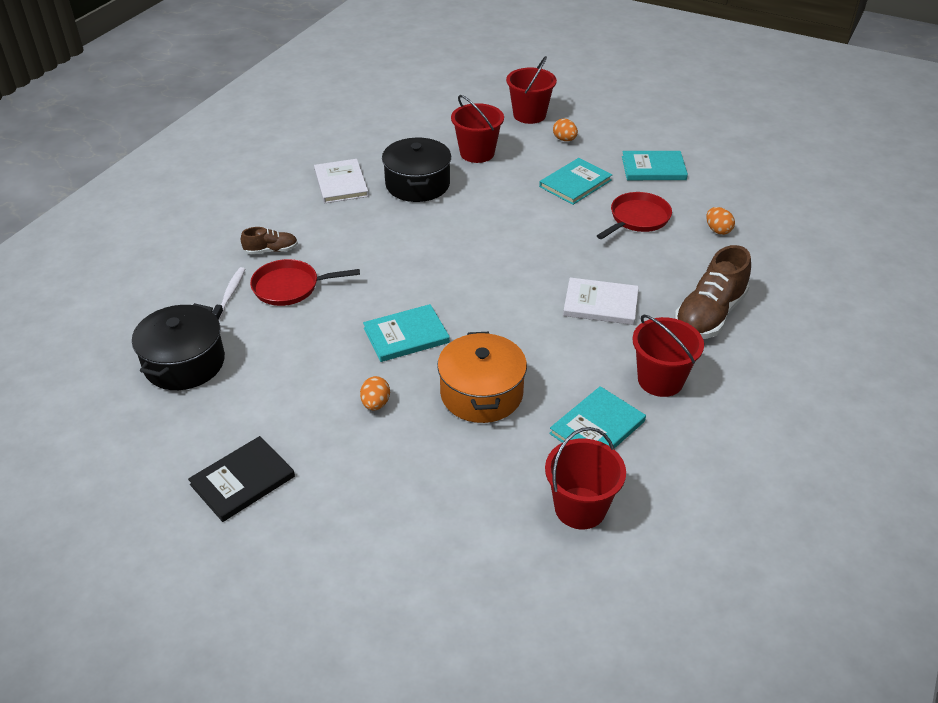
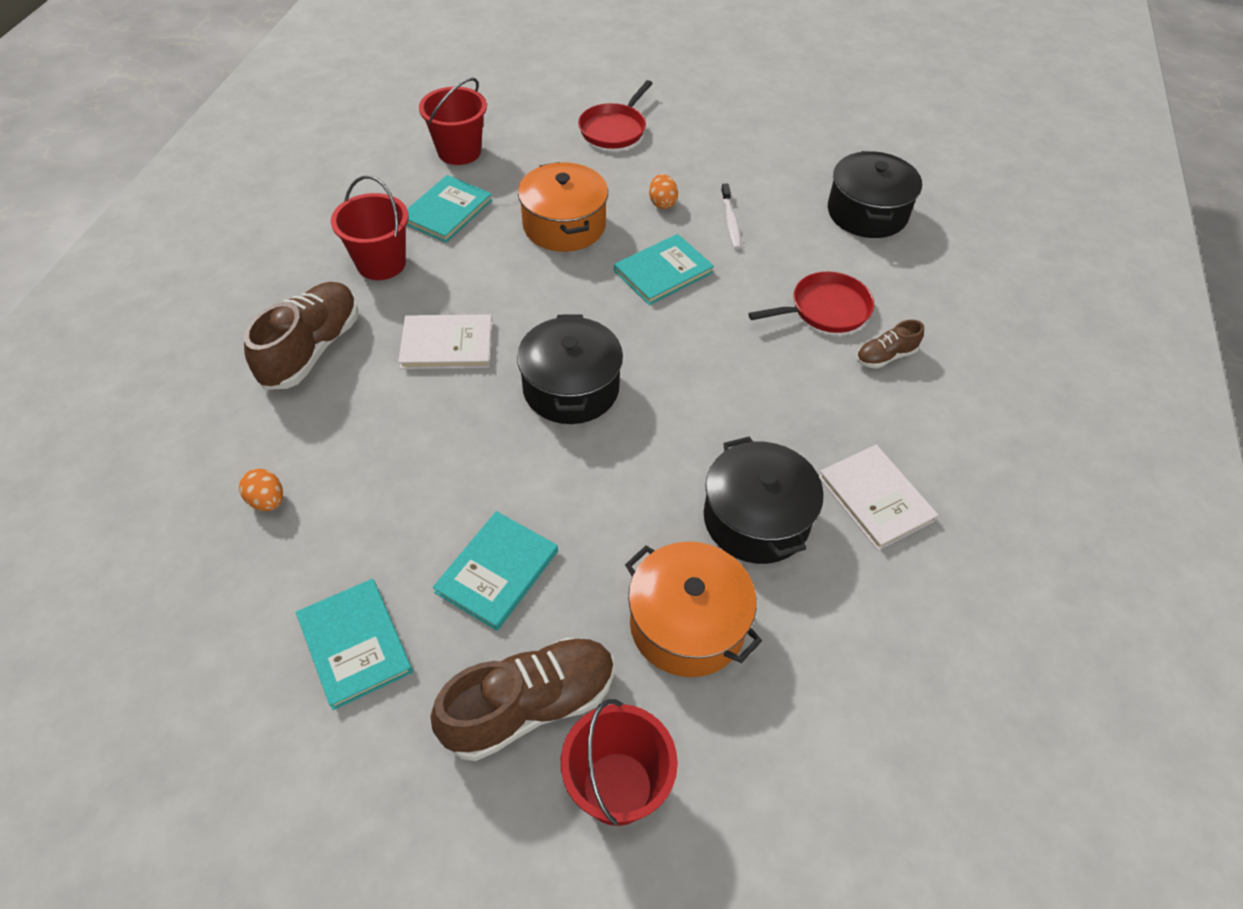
camera: 165 degrees right, 10 degrees up
(230, 294) = (885, 290): white toothbrush -> white toothbrush (730, 222)
(242, 480) = (740, 135): black book -> none
(477, 153) = (687, 624): red bucket -> orange pot
(510, 262) = (571, 388): none -> black pot
(564, 139) = (530, 706): orange egg -> brown shoe
(637, 218) = (392, 504): red pan -> red pan (614, 129)
(653, 168) = (355, 644): turquoise book -> turquoise book turned 75 degrees clockwise

